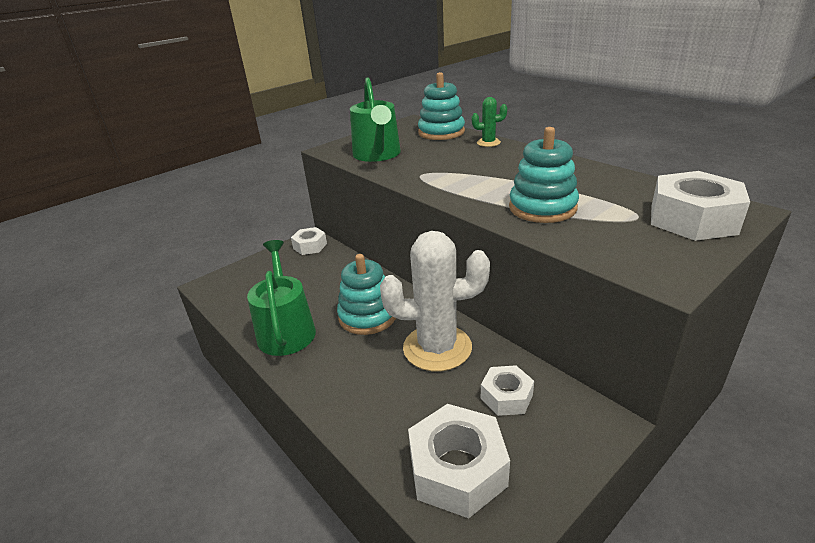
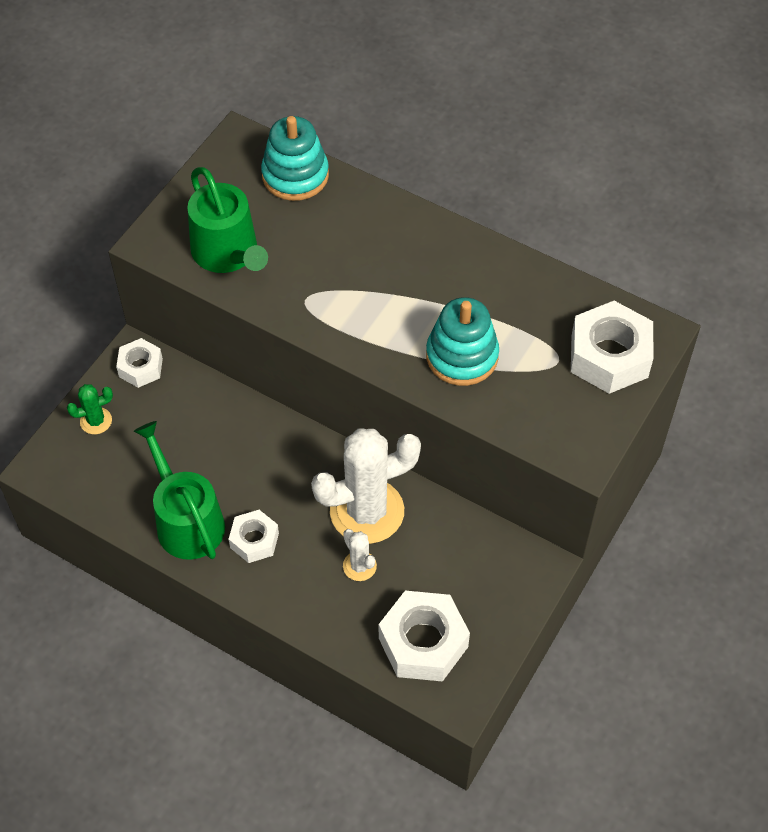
camera: 20 degrees left, 25 degrees up
(367, 316) = (273, 481): turquoise stacking toy -> none
(415, 387) = (359, 566): none -> white cactus
(488, 143) = (369, 203): green cactus -> green cactus (96, 421)
(506, 396) = (450, 558): white nut -> white nut (254, 540)

